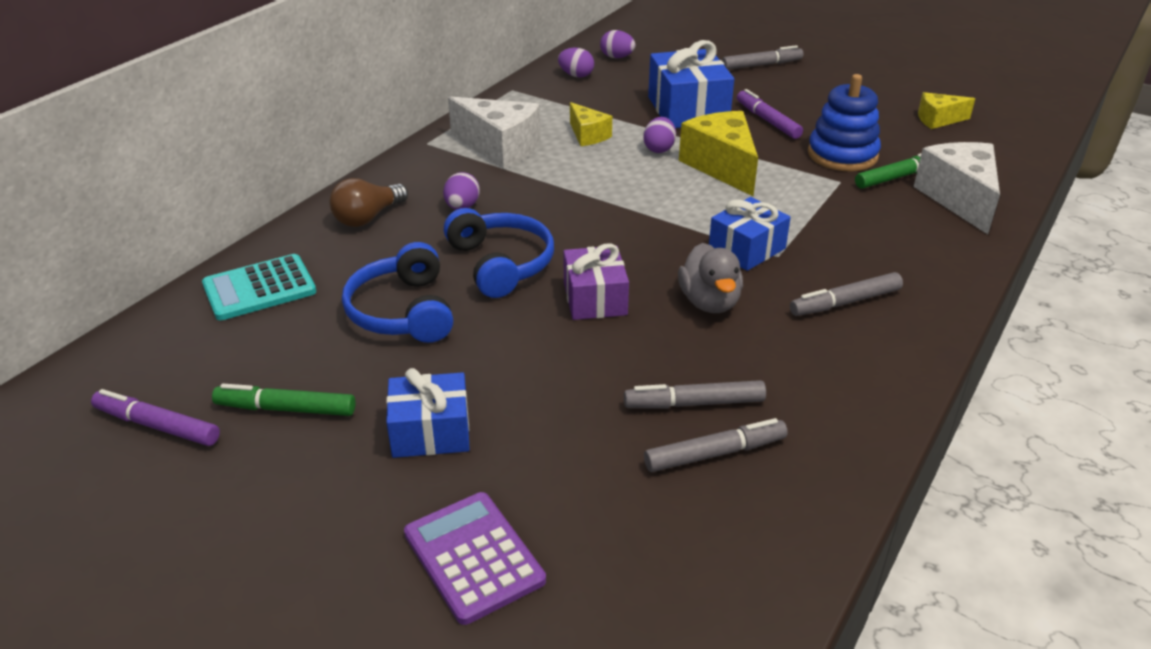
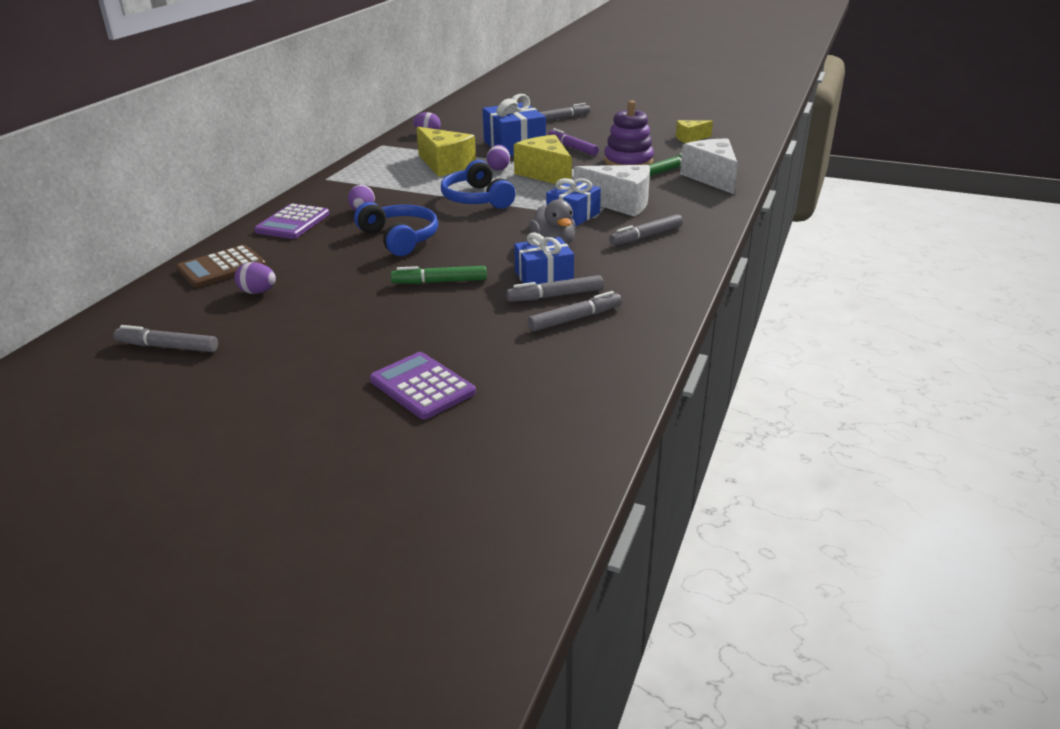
camera: 10 degrees left, 5 degrees down
(157, 426) = (168, 347): purple marker -> grey marker
(259, 288) = (221, 267): turquoise calculator -> brown calculator
(286, 409) = (263, 328): green marker -> green marker (440, 282)
(367, 218) = (293, 223): brown light bulb -> purple calculator
(402, 311) = (334, 270): blue headphones -> blue headphones (476, 199)
(430, 432) = (373, 329): blue gift -> blue gift (544, 276)
(500, 148) = (381, 177): white cheese -> white cheese (620, 203)
(588, 135) = (445, 165): yellow cheese -> yellow cheese, size x1.76
(595, 298) = (472, 250): purple gift -> none
(617, 57) = (455, 121): purple egg -> purple egg (258, 292)
(842, 155) = (628, 161): blue stacking toy -> purple stacking toy

